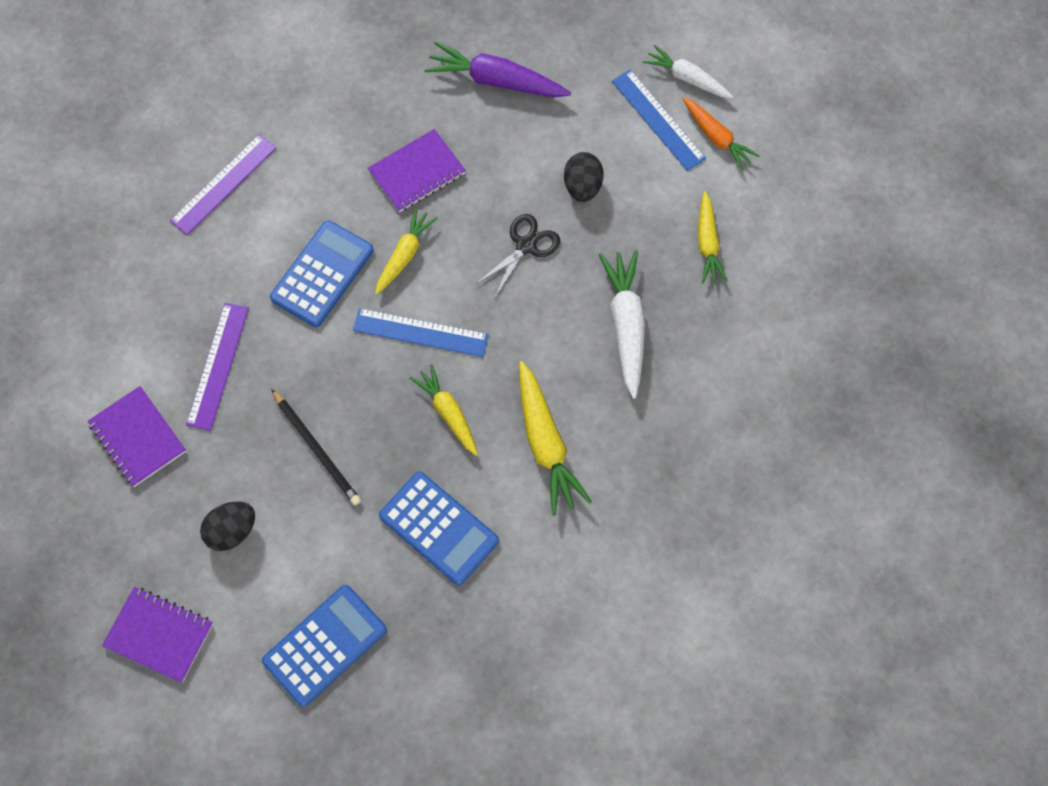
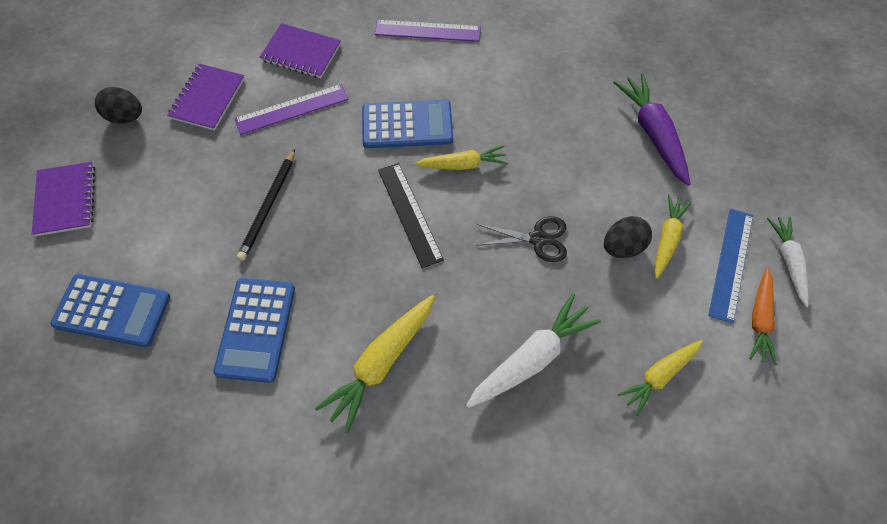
camera: 55 degrees right, 5 degrees down
(232, 531) = (171, 194): black egg -> black egg (126, 117)
(417, 172) = (534, 131): purple notebook -> purple notebook (301, 53)
(420, 332) = (409, 214): blue ruler -> black ruler
(448, 413) = (357, 274): yellow carrot -> yellow carrot (667, 239)

